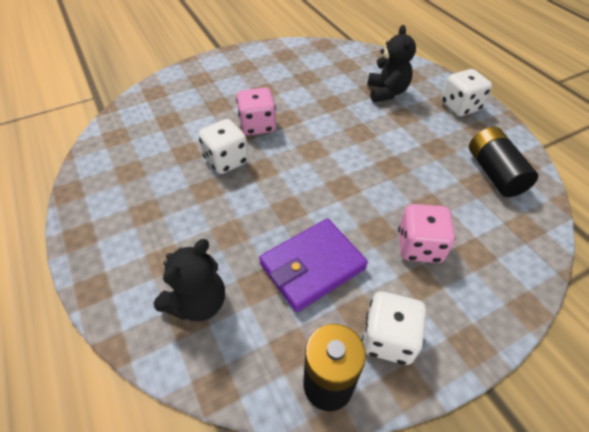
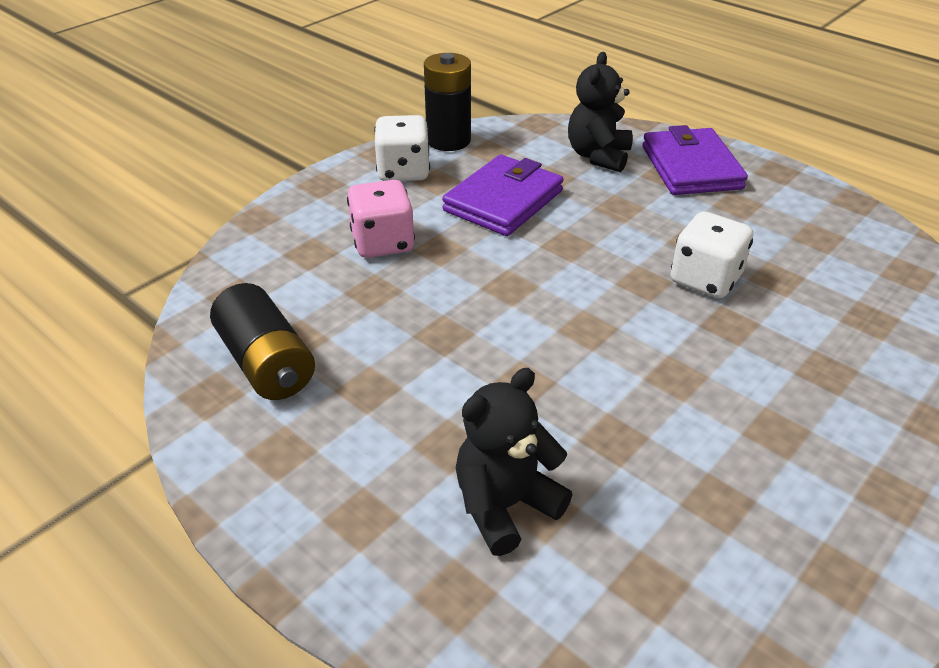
camera: 160 degrees right, 10 degrees down
(136, 261) = (691, 167): none -> purple wallet
(257, 126) = (713, 347): pink dice -> none
(386, 92) = (505, 505): black teddy bear -> black teddy bear turned 75 degrees clockwise
(460, 107) = (321, 508): white dice -> none

